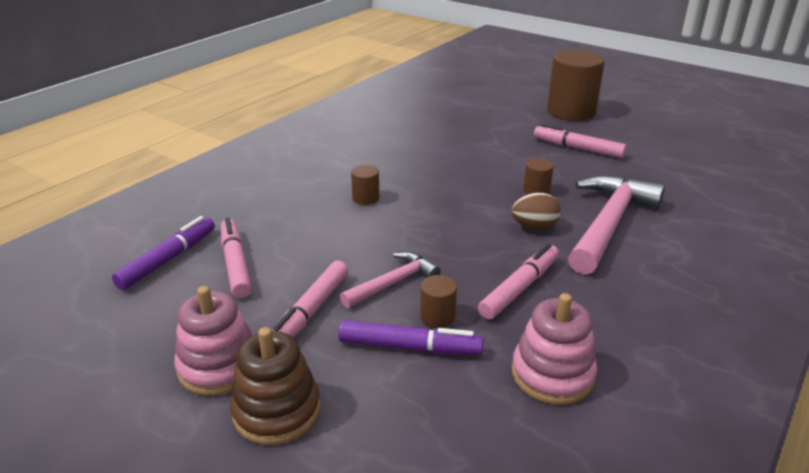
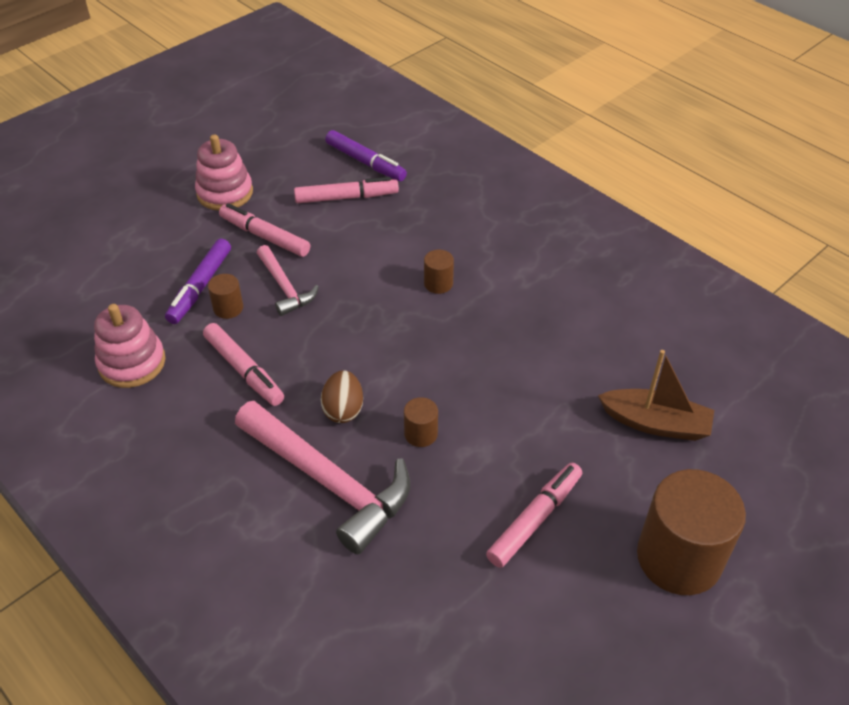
camera: 100 degrees right, 15 degrees up
(277, 411) = (171, 218): brown stacking toy -> none
(477, 117) = (655, 423): none -> brown boat

